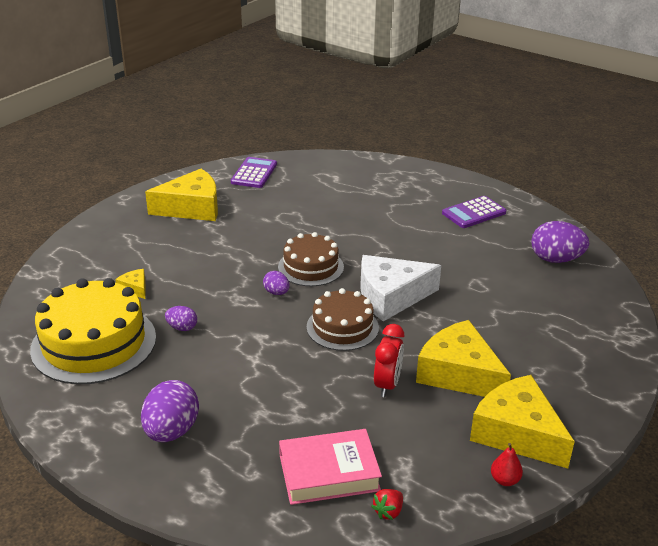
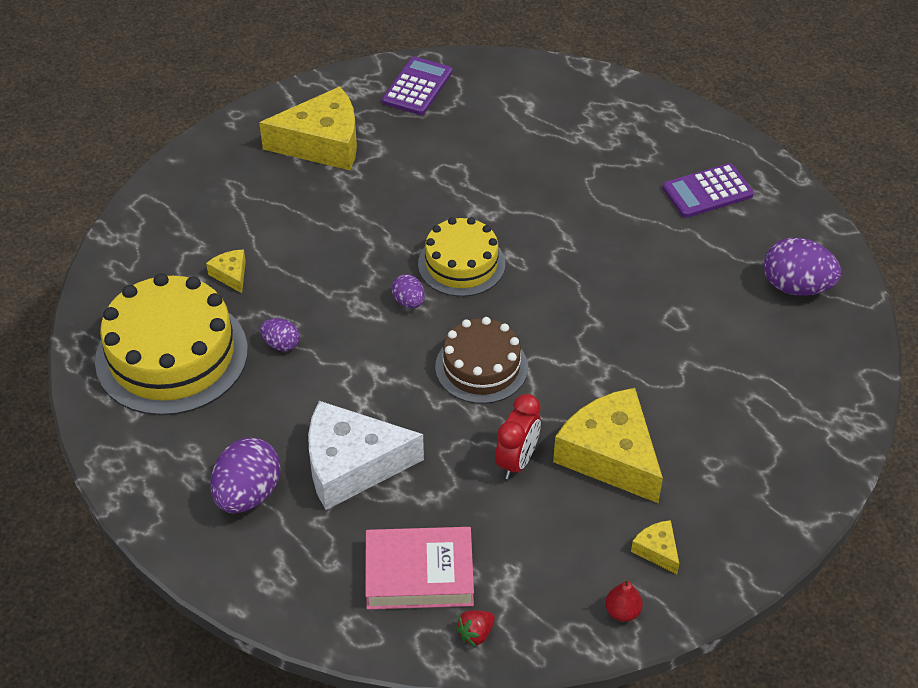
camera: 10 degrees right, 15 degrees up
(311, 267) = (461, 264): brown cake -> yellow cake
(391, 297) = (555, 325): white cheese -> white cheese (352, 465)
(517, 433) = (657, 550): yellow cheese -> yellow cheese, size x0.44

